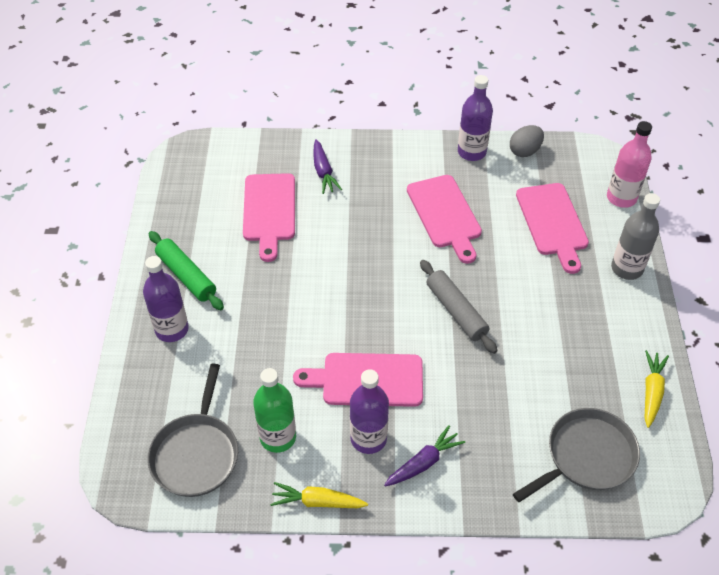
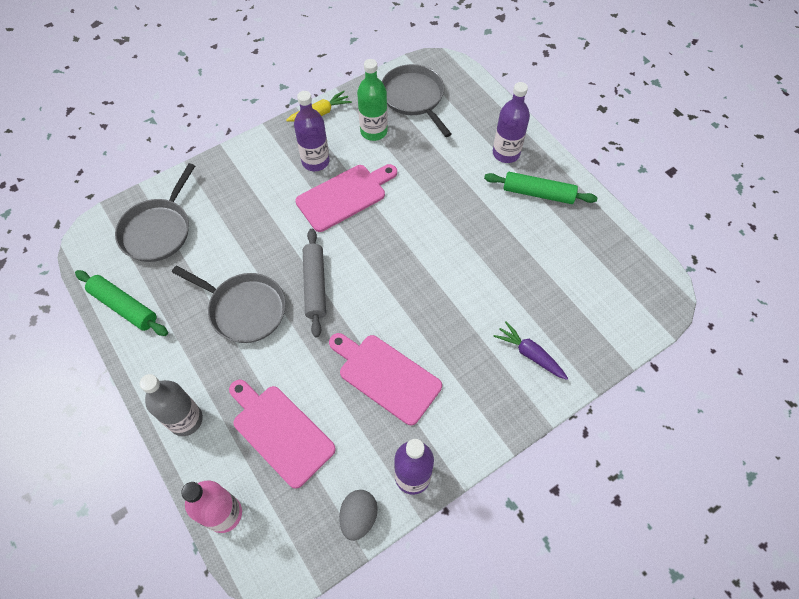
camera: 145 degrees right, 10 degrees up
(269, 211) = (535, 284): pink cutting board -> none
(423, 462) = (269, 167): purple carrot -> none
(456, 311) = (315, 285): grey rolling pin -> grey rolling pin turned 60 degrees clockwise
(533, 326) = (244, 309): none -> grey pan
(651, 392) = (124, 307): yellow carrot -> green rolling pin

